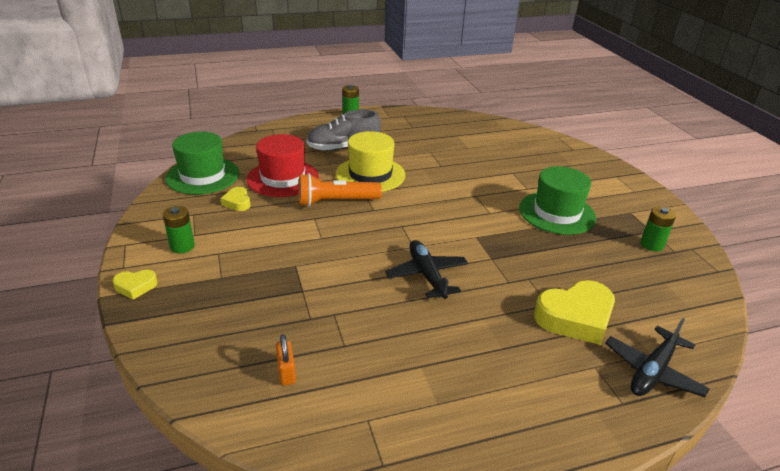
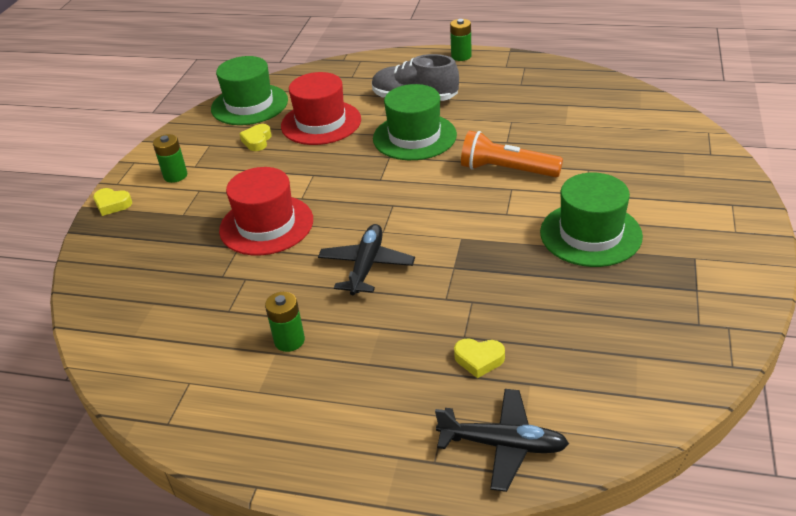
camera: 35 degrees right, 5 degrees up
(286, 372) = (162, 318): orange padlock -> none
(311, 266) = (266, 225): none -> red hat
(336, 202) = (350, 161): orange flashlight -> orange flashlight (507, 170)
(370, 174) = (414, 137): yellow hat -> green hat
(575, 317) = (479, 360): yellow heart -> yellow heart, size x0.50
(651, 245) = (675, 307): green battery -> green battery (289, 341)
(652, 371) = (503, 445): black plane -> black plane turned 150 degrees counterclockwise

